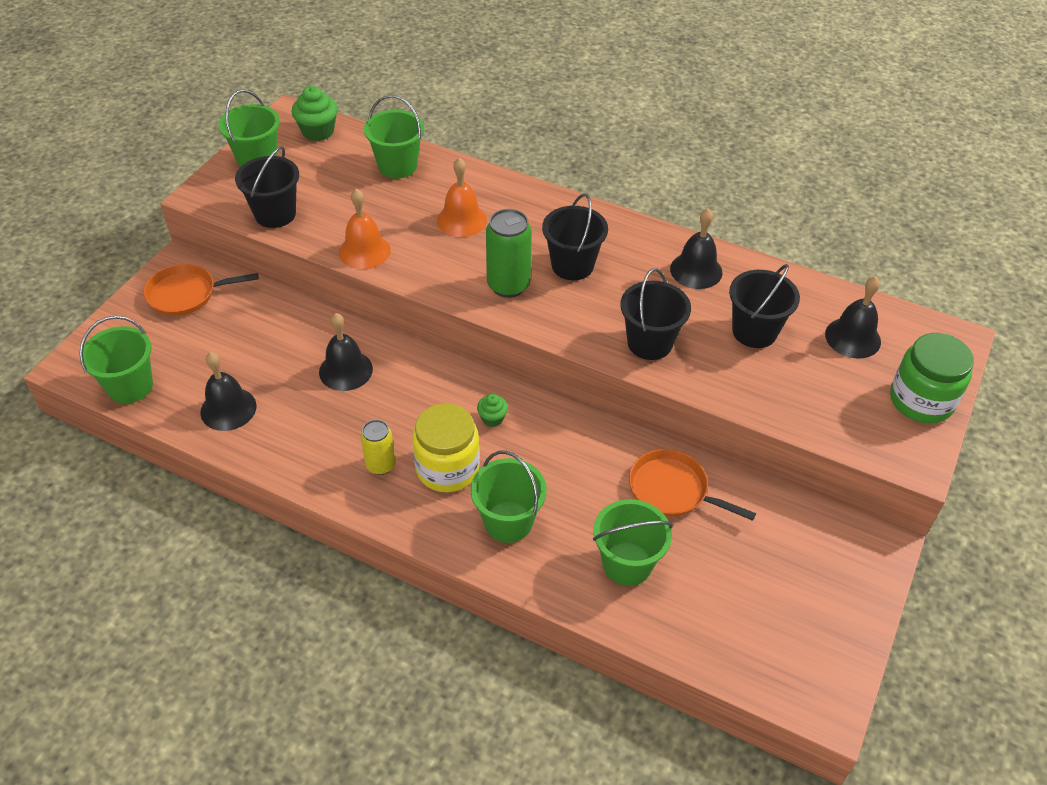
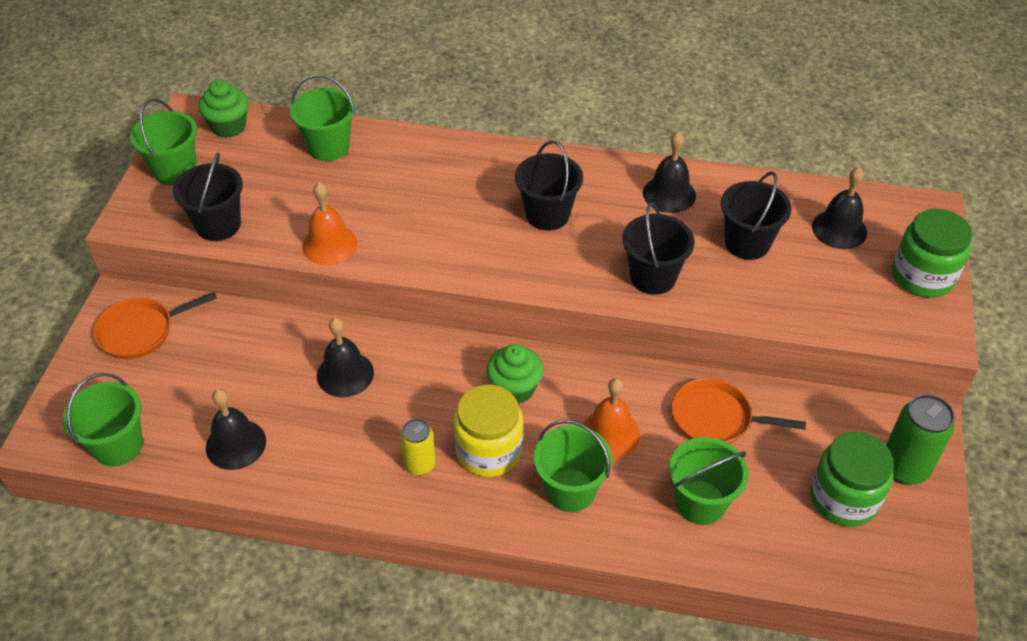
camera: 15 degrees left, 0 degrees up
(461, 220) = (417, 191): orange bell -> orange bell (610, 433)
(492, 418) = (514, 389): green cupcake -> green cupcake, size x1.75
(508, 285) = (492, 249): green can -> green can (904, 467)
(769, 595) = (843, 498): none -> green jar

